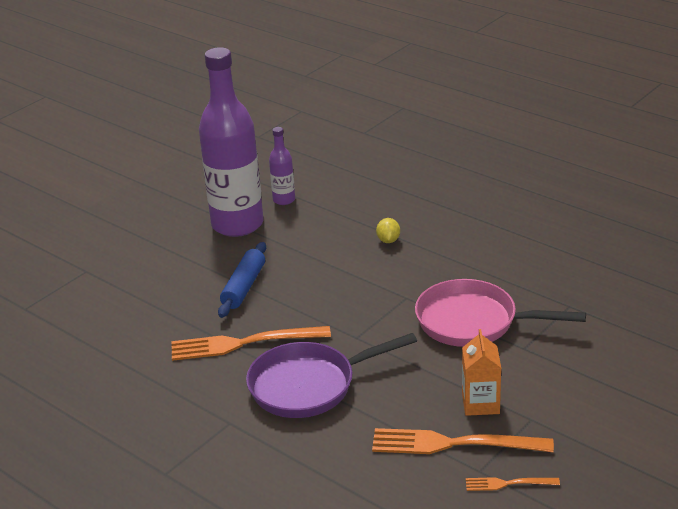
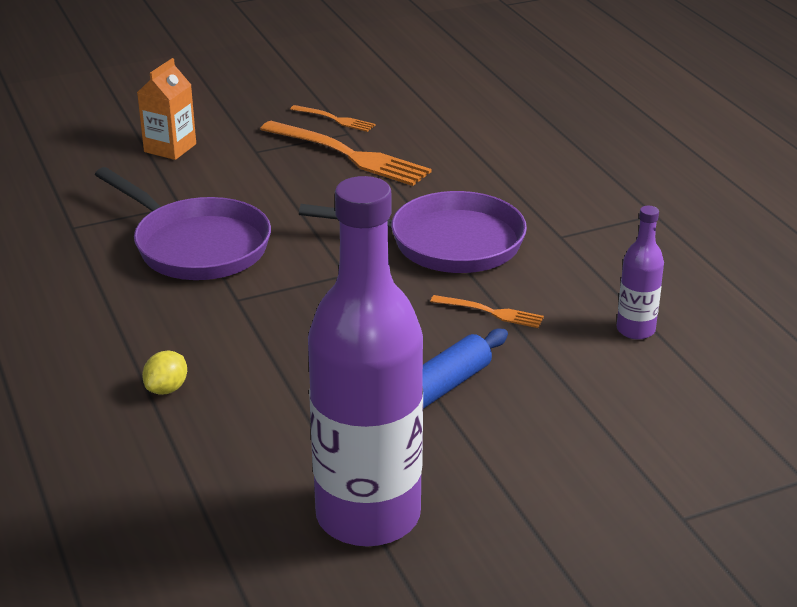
camera: 155 degrees left, 0 degrees up
(243, 343) = (491, 312): orange fork -> orange fork, size x0.50
(284, 200) = (246, 540): purple bottle -> purple bottle (635, 330)
(473, 322) = (196, 246): pink pan -> purple pan
(480, 403) = (286, 175): orange carton -> orange carton (170, 148)

